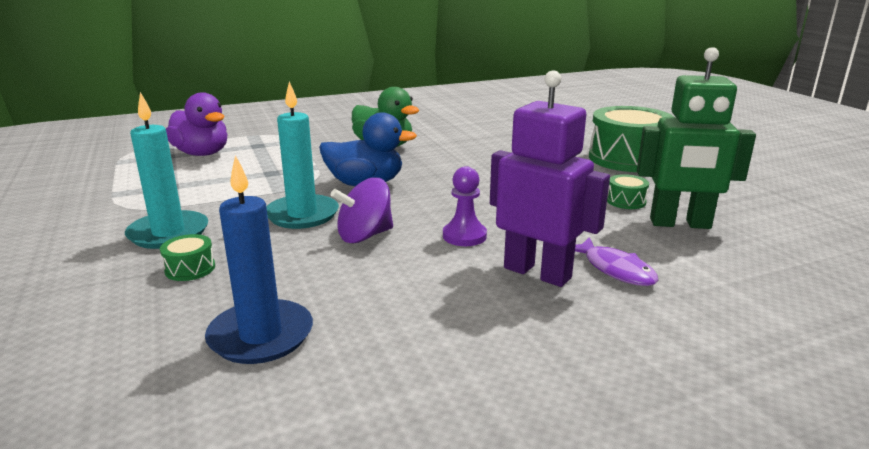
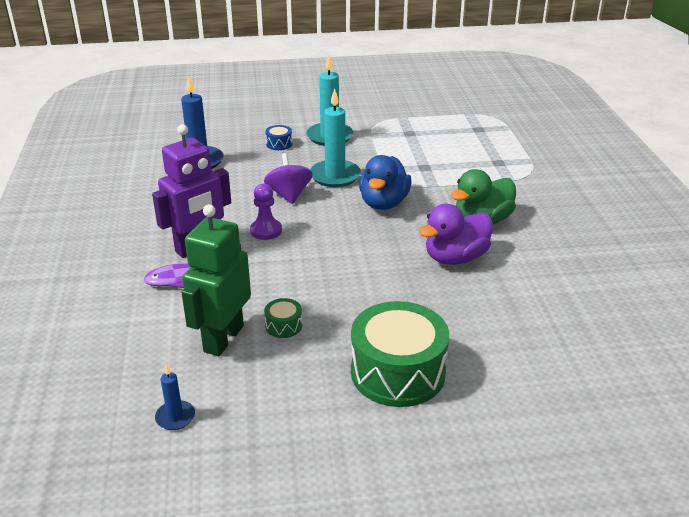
camera: 105 degrees right, 10 degrees up
(190, 269) = (279, 144): green drum -> blue drum
(202, 154) = (481, 141): purple duck -> purple duck (455, 258)
(801, 224) = (175, 417): none -> blue candle

